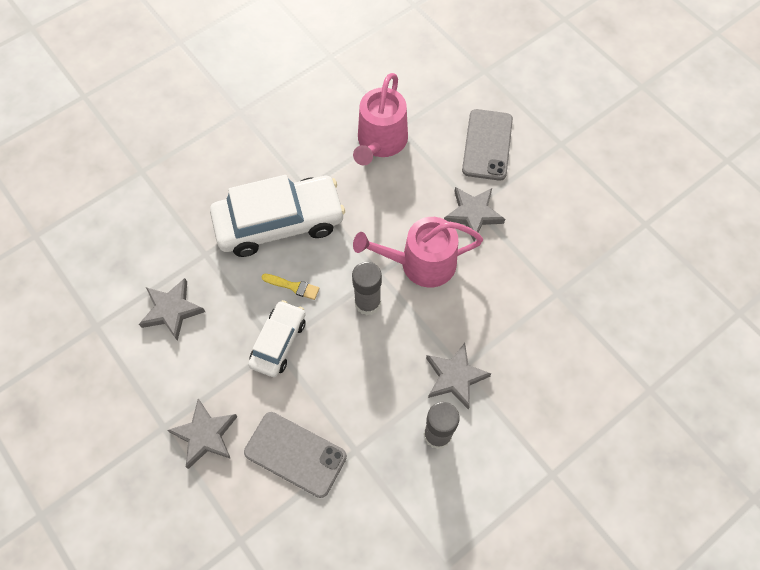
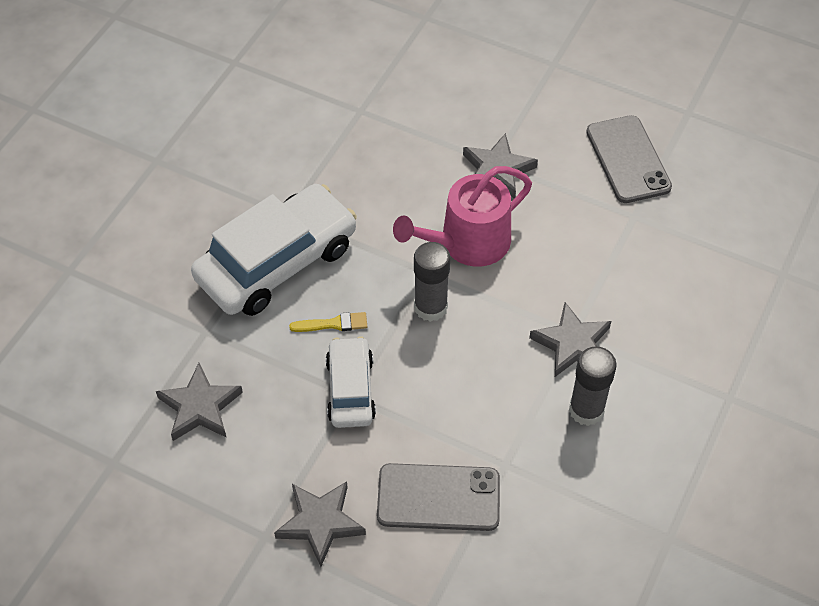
camera: 25 degrees left, 10 degrees down
(380, 142) = (348, 133): pink watering can -> none
(487, 145) = (472, 93): grey phone -> grey phone (627, 159)

